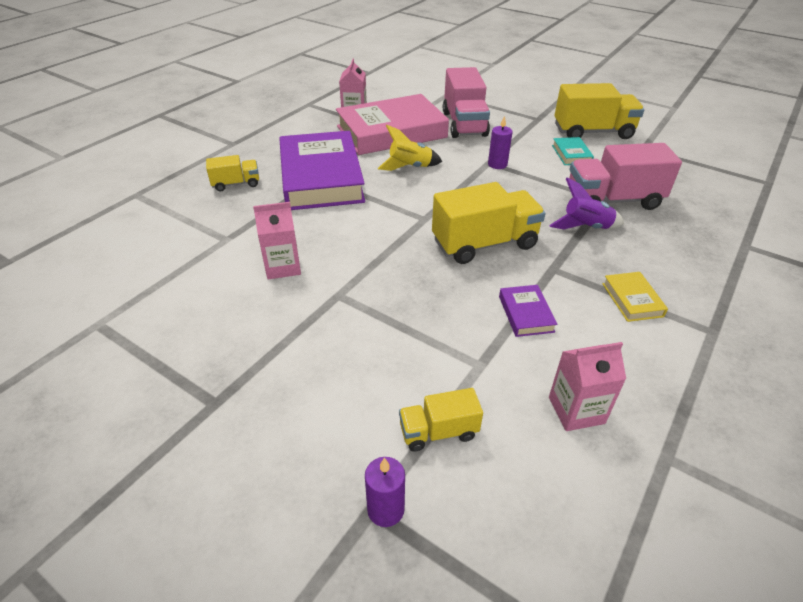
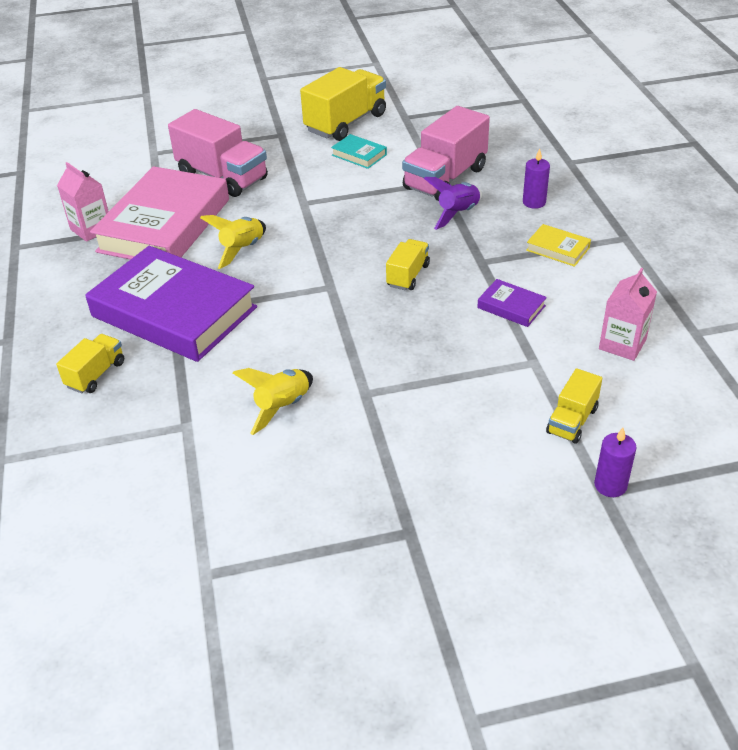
camera: 45 degrees left, 0 degrees up
(283, 267) = (282, 407): pink carton -> yellow rocket
(484, 243) = (408, 275): yellow truck -> yellow truck, size x0.53
(497, 164) = (314, 200): purple candle -> purple candle (534, 202)

